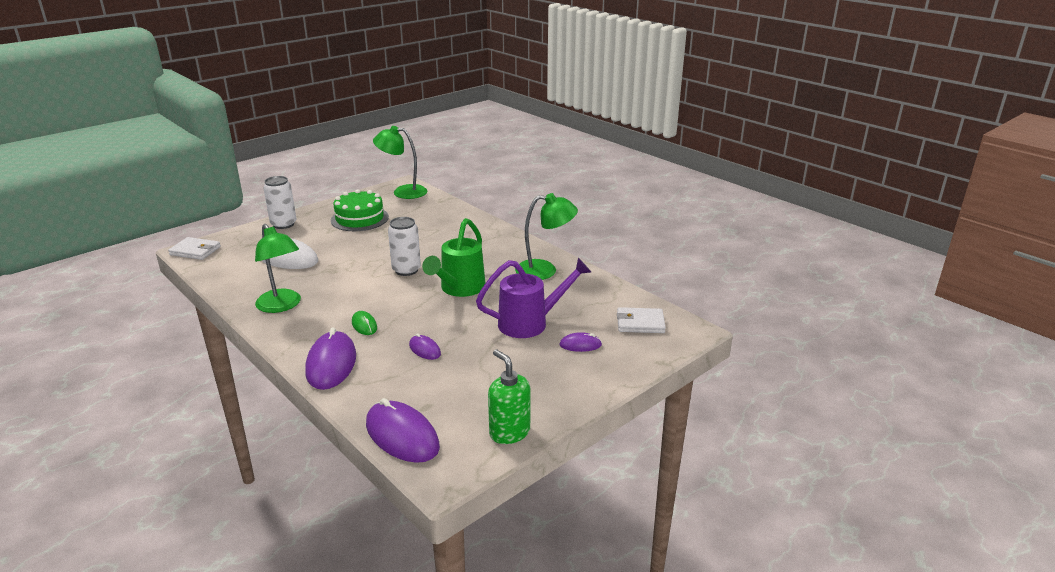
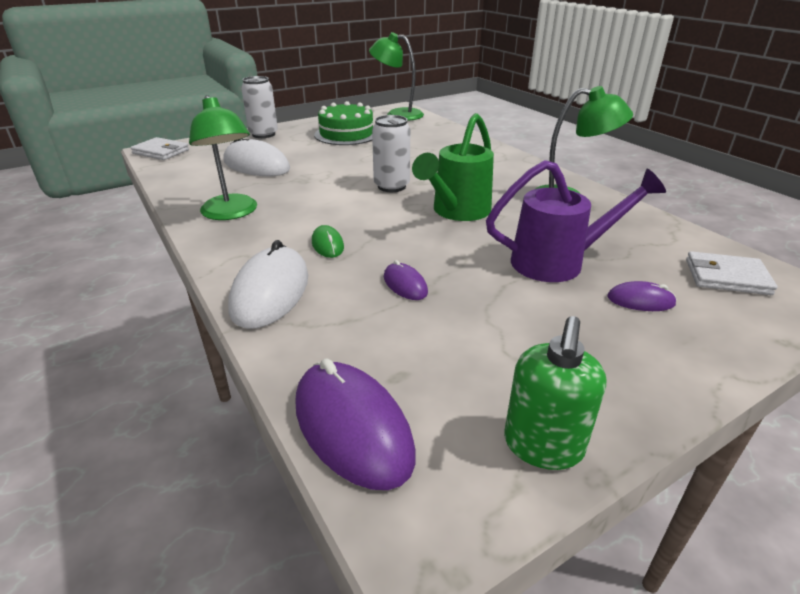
camera: 10 degrees right, 5 degrees up
(331, 364) = (270, 292): purple mouse -> white mouse
(509, 432) = (543, 446): green soap dispenser -> green soap dispenser turned 135 degrees counterclockwise

